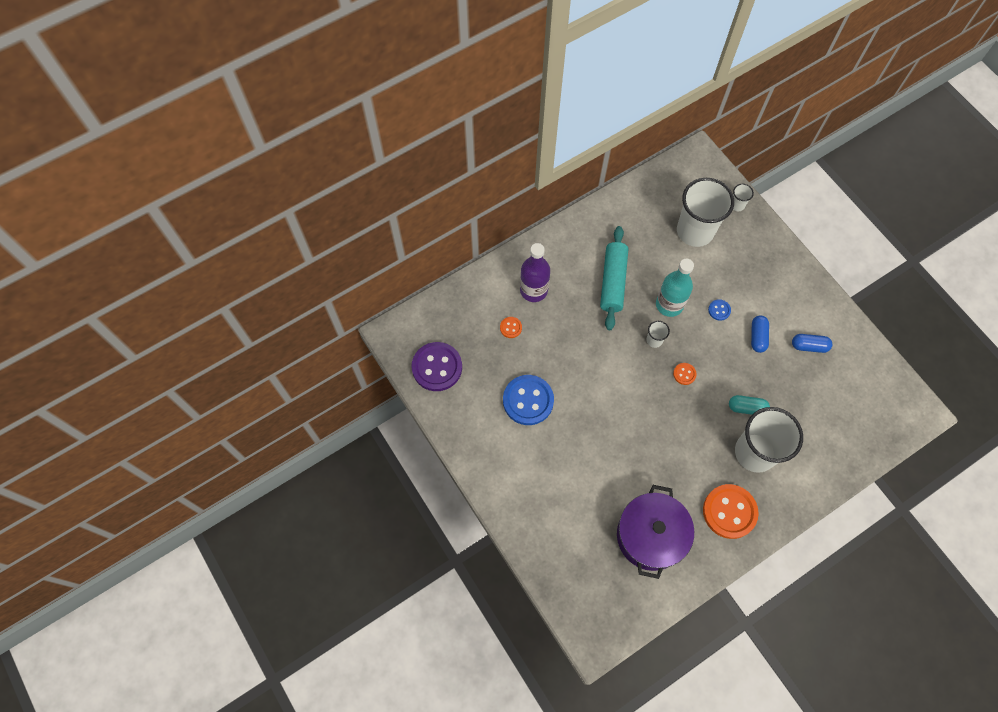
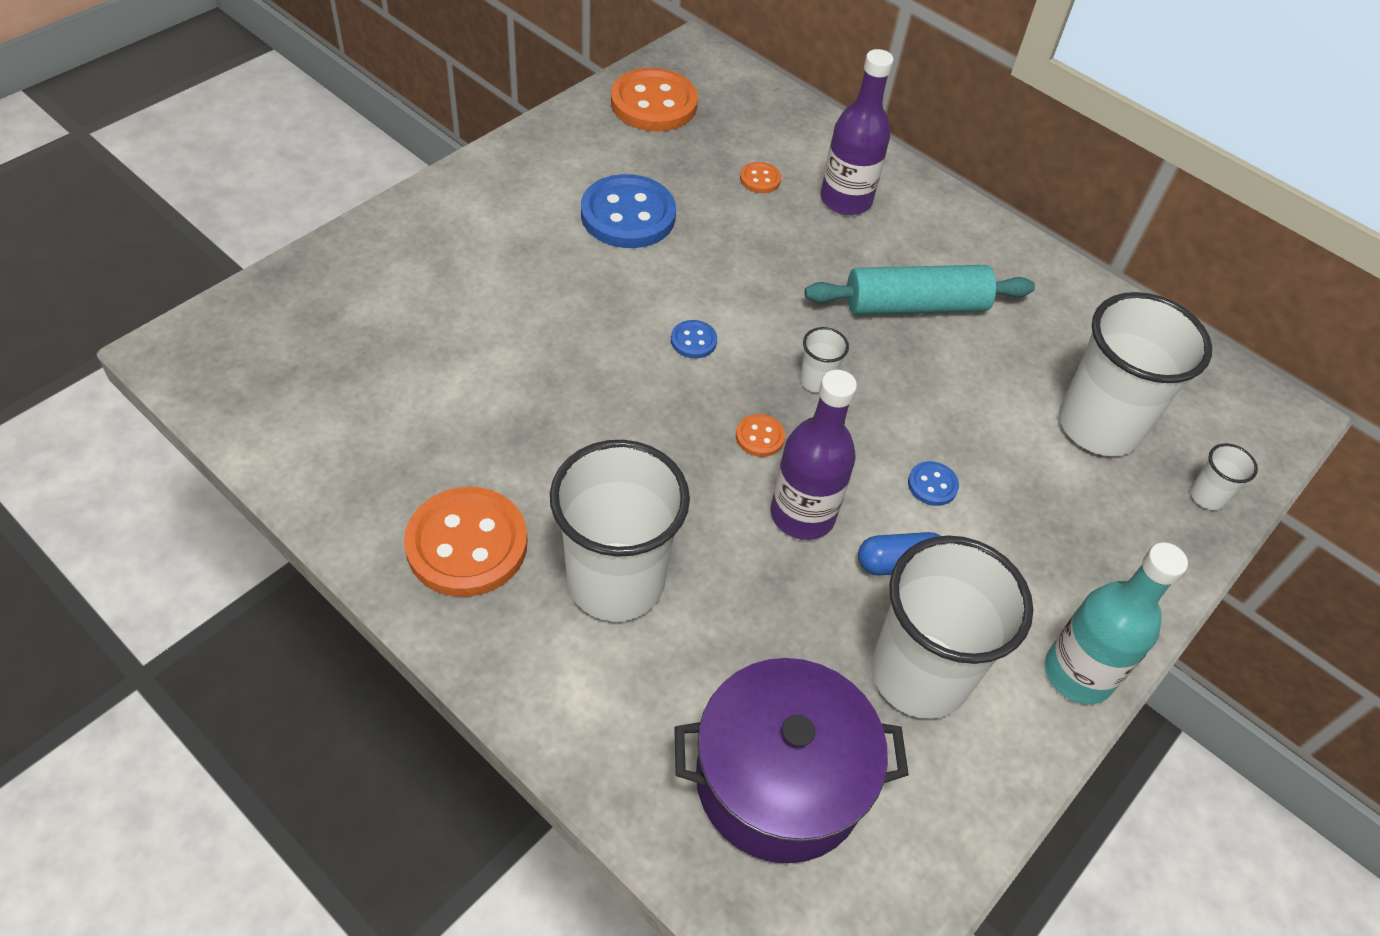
camera: 70 degrees right, 15 degrees down
(437, 367) = (654, 103): purple button -> orange button
(622, 389) = (693, 341): none -> blue button
(650, 536) = (394, 413): purple pot -> purple pot (779, 780)
(669, 304) = (906, 397): turquoise bottle -> turquoise bottle (1078, 673)
(729, 368) = (802, 515): none -> purple bottle
(746, 408) = (718, 556): turquoise capsule -> none
(809, 346) = (919, 674): blue capsule -> white cup

